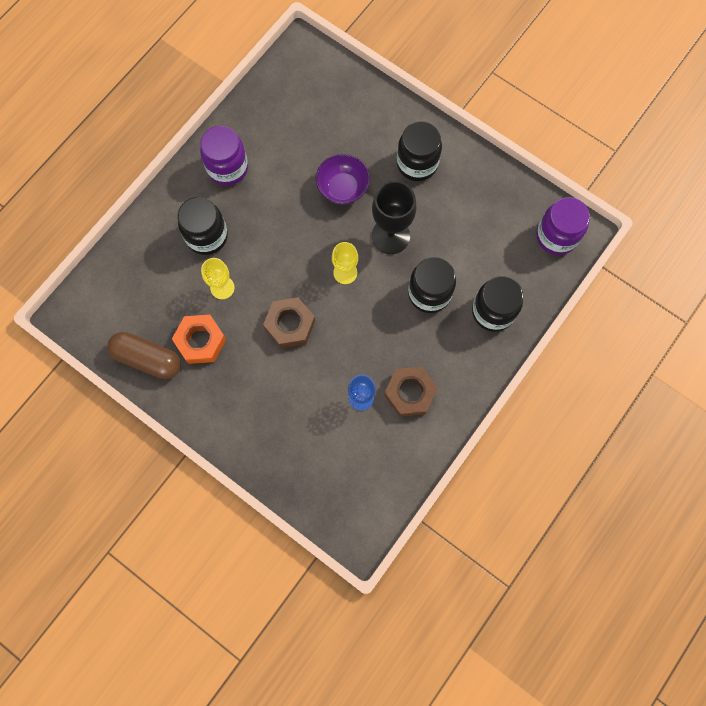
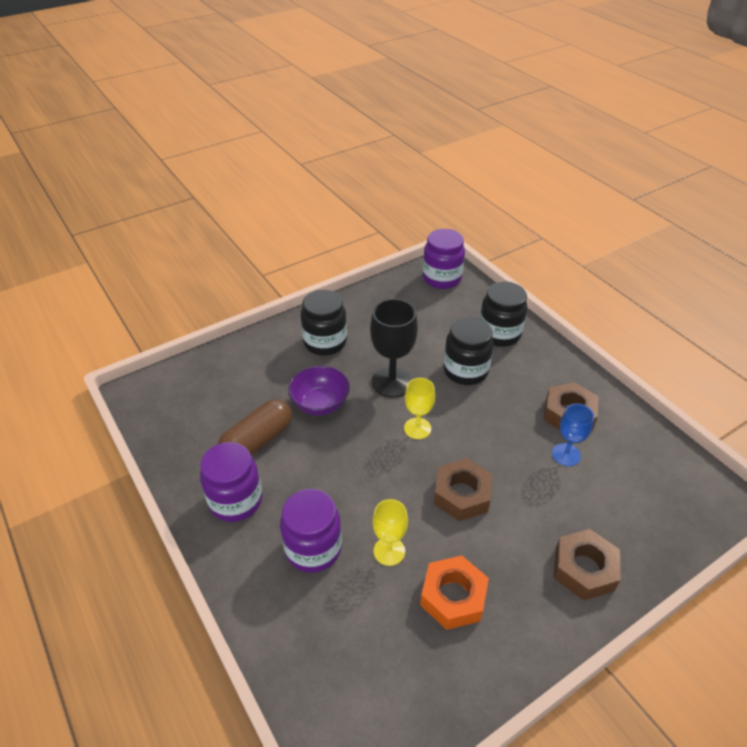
camera: 70 degrees left, 30 degrees down
(148, 359) = (459, 673): brown capsule -> brown capsule (257, 441)
(207, 236) = (313, 548): black jar -> purple jar
(253, 428) = (584, 569): none -> brown nut

